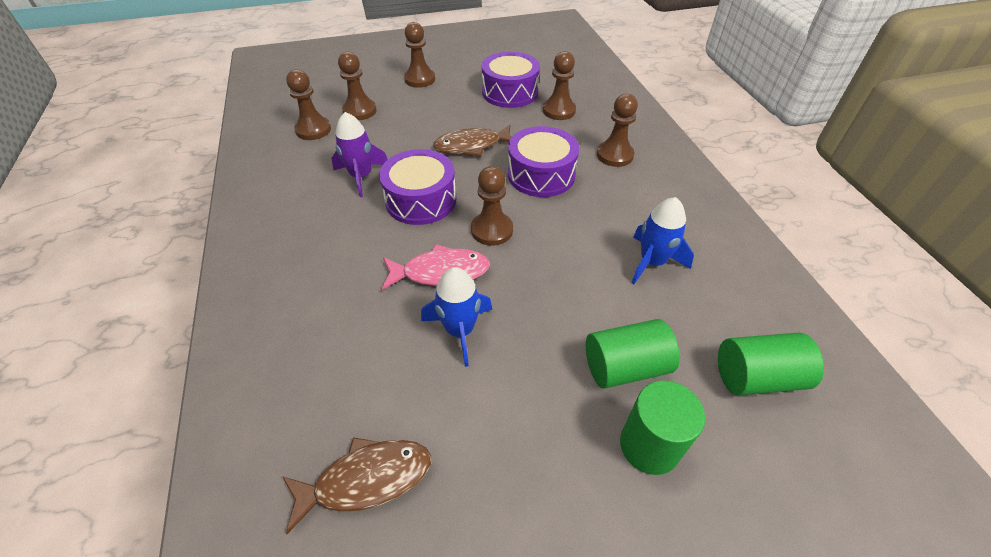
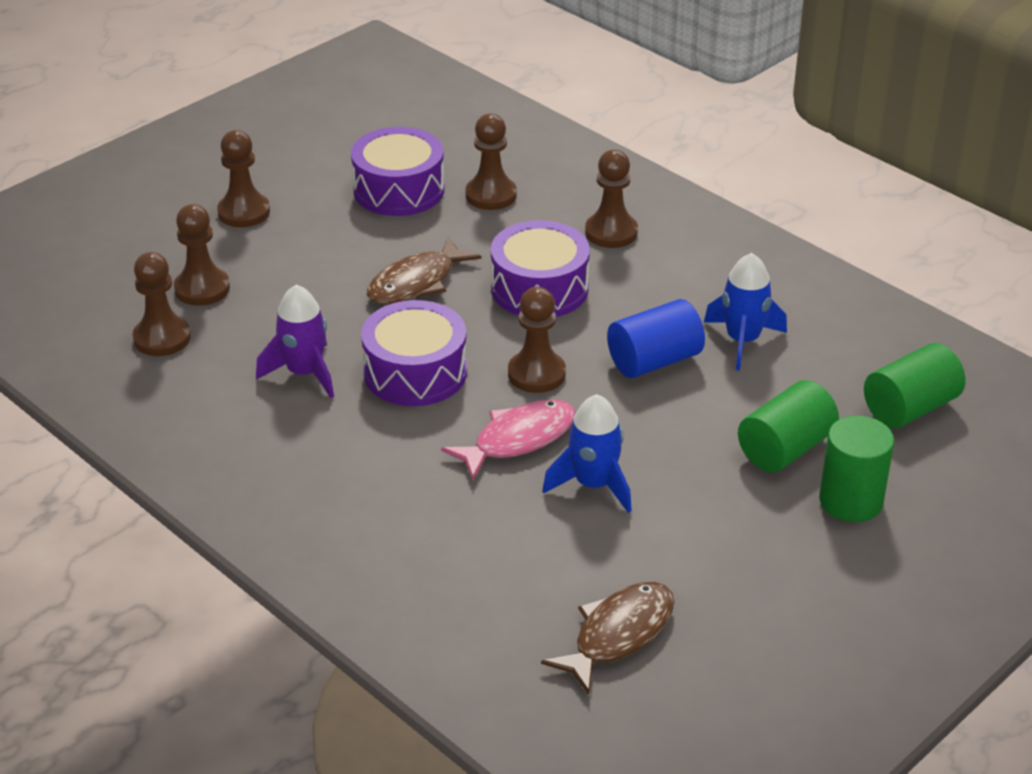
camera: 30 degrees left, 10 degrees down
(577, 252) = (654, 361): none -> blue cylinder

